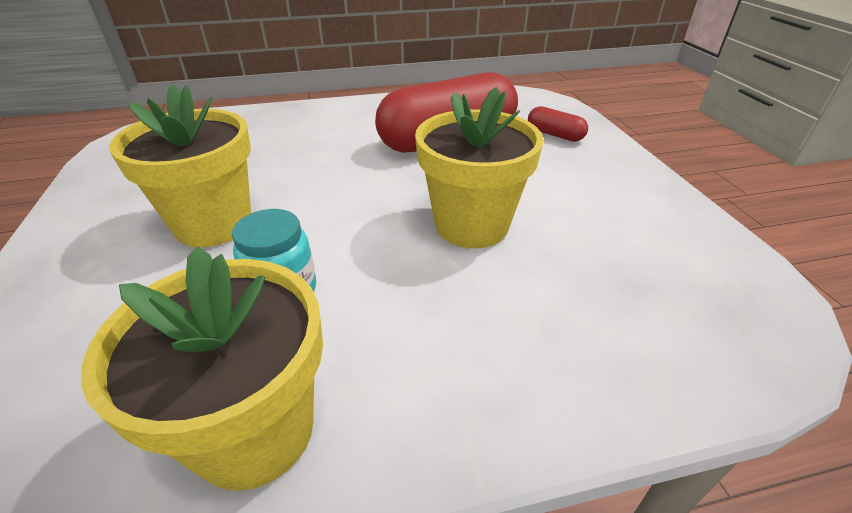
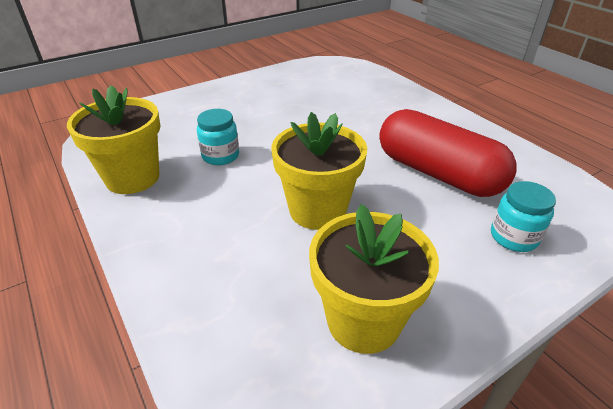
camera: 70 degrees right, 0 degrees up
(214, 224) = (264, 117): yellow flower pot -> yellow flower pot (363, 321)
(555, 135) = (513, 237): red capsule -> turquoise jar

